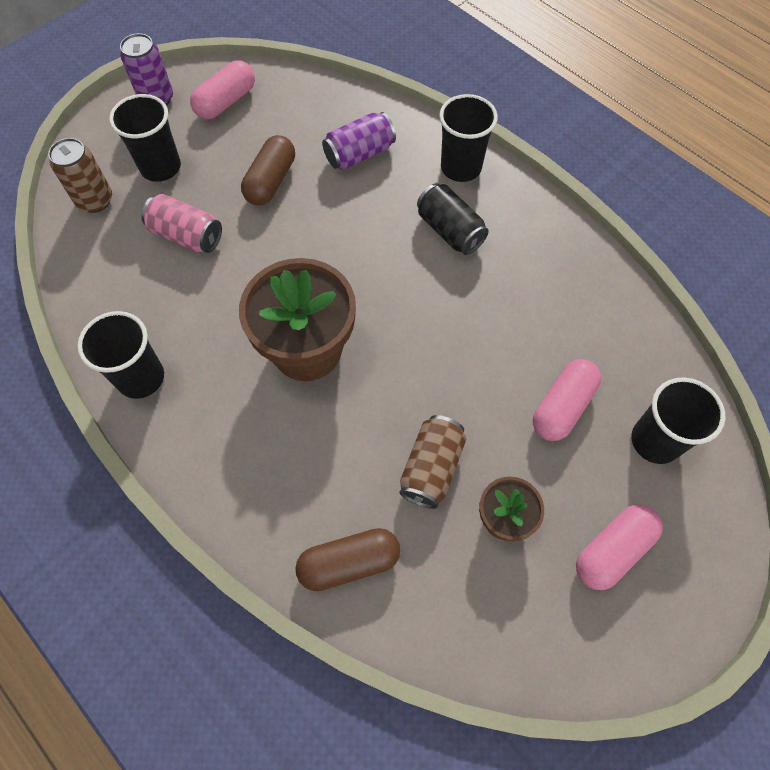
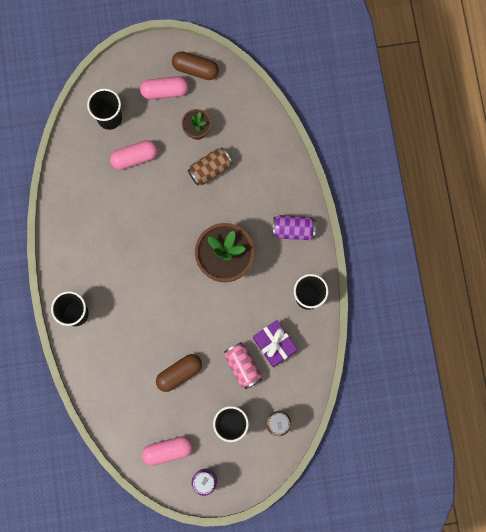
camera: 145 degrees left, 15 degrees up
(156, 286) = (274, 344): none -> purple gift
(349, 563) = (269, 155): brown capsule -> brown capsule (195, 69)
(359, 154) = (121, 359): purple can -> purple can (293, 230)
(450, 230) = (112, 279): black can -> none

